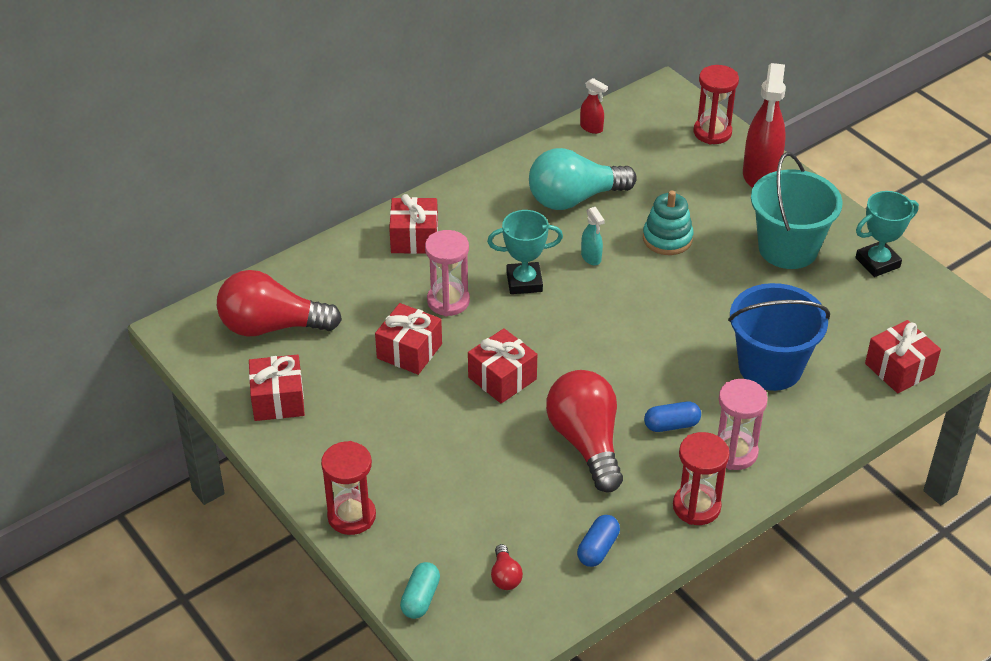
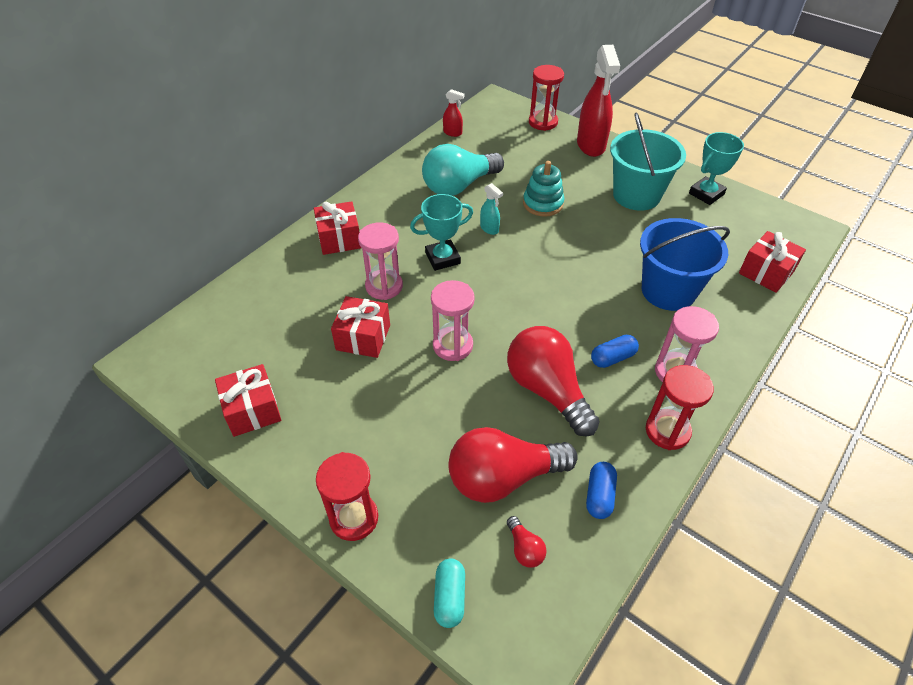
camera: 15 degrees left, 5 degrees up
(271, 326) = (231, 339): red light bulb -> red light bulb (503, 477)
(502, 378) = (452, 345): red gift -> pink hourglass

